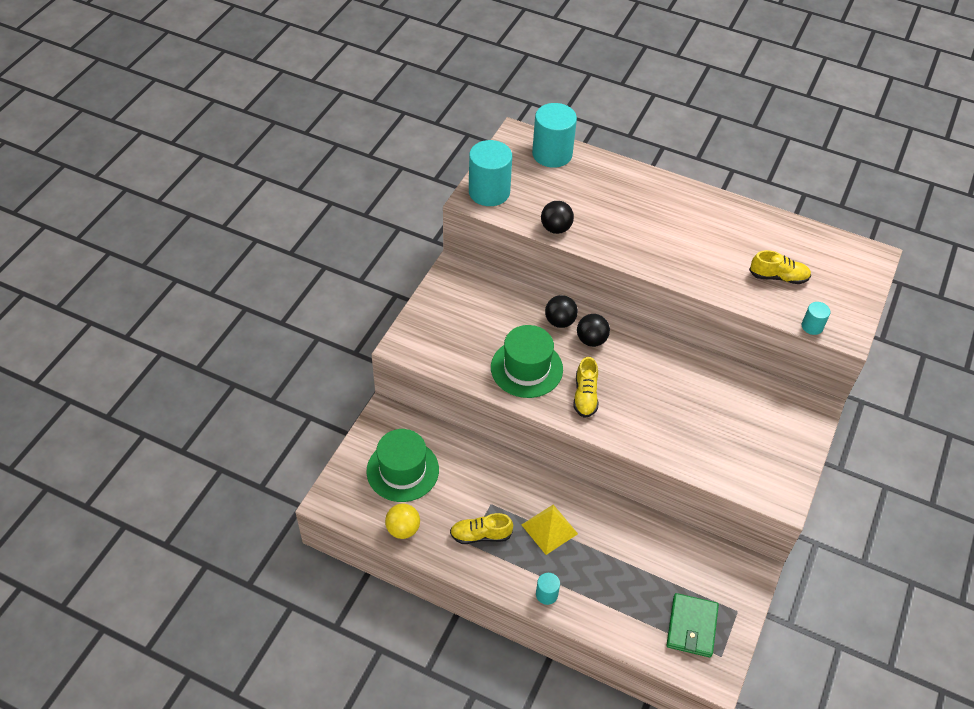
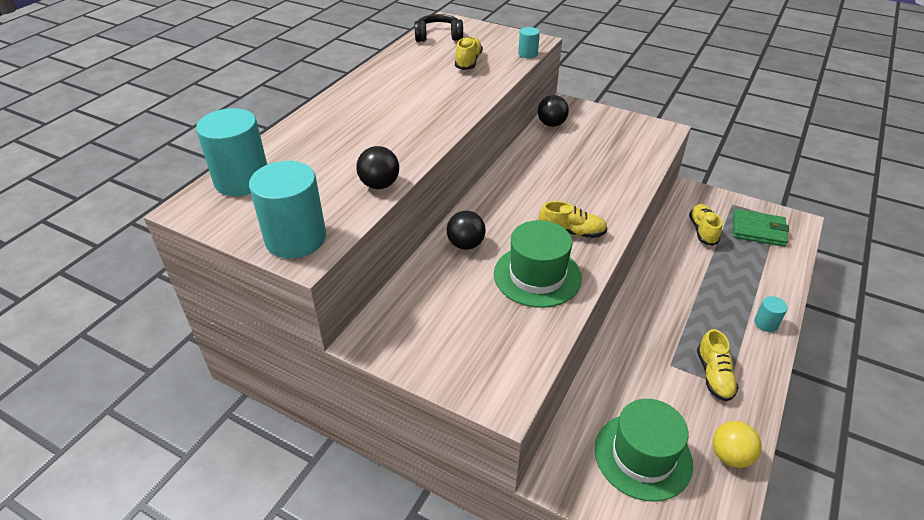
camera: 85 degrees left, 10 degrees down
(549, 529) = (689, 316): yellow pyramid -> none
(591, 340) = (493, 222): black ball -> black ball (551, 124)
(680, 568) = (702, 231): none -> yellow shoe
(832, 251) = (438, 36): none -> black headphones

